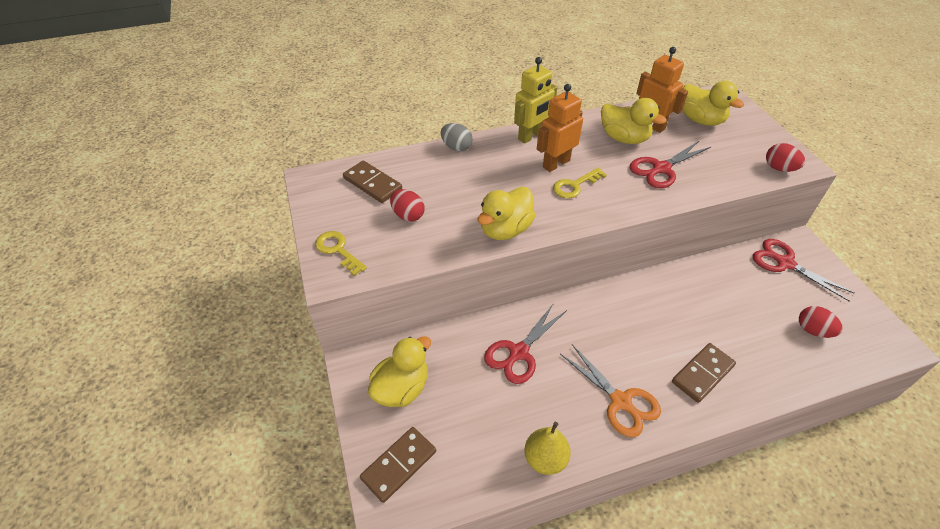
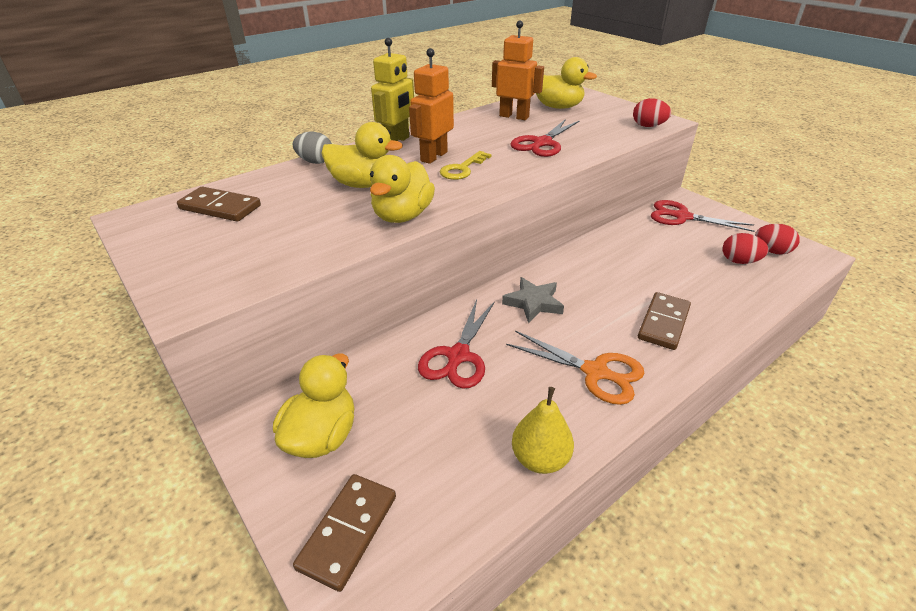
camera: 20 degrees left, 10 degrees down
(337, 250) = (188, 276): yellow key -> none
(408, 215) = (276, 226): red egg -> red egg (771, 251)
(599, 320) = (533, 303): none -> grey star
(624, 138) = (493, 129): yellow duck -> yellow duck (363, 184)

